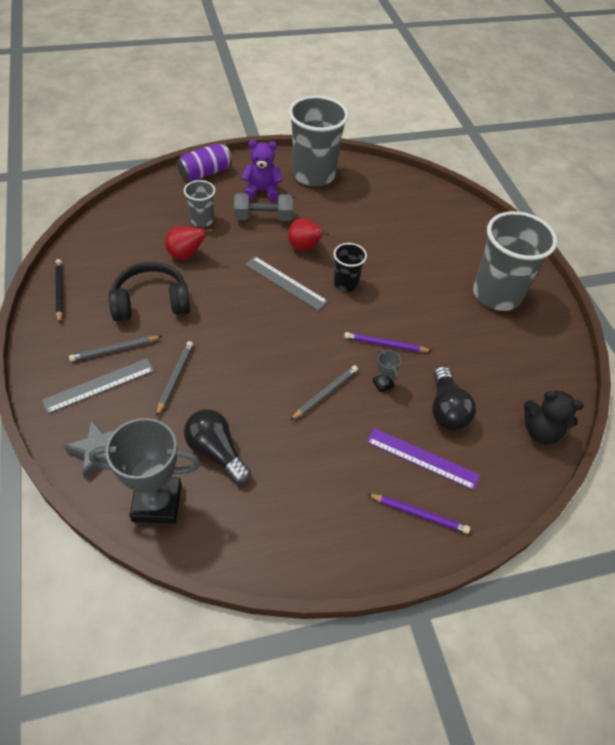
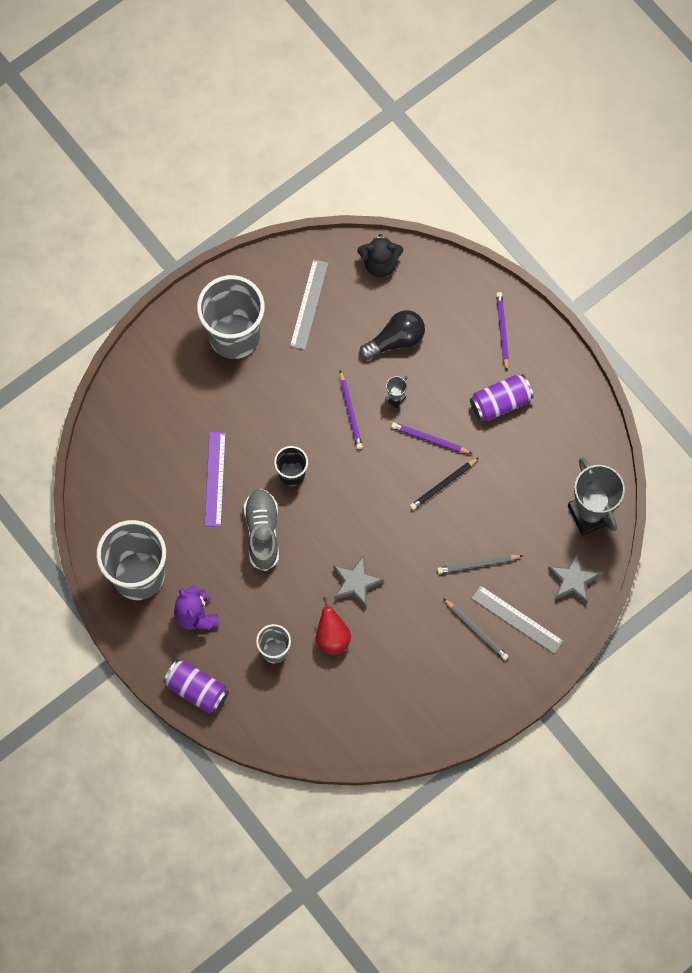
camera: 110 degrees left, 20 degrees up
(59, 291) = (439, 721): black pencil -> black pencil (443, 485)
(151, 302) = (408, 633): black headphones -> none
(216, 452) = (528, 495): black light bulb -> none
(221, 286) = (356, 583): none -> grey star
(263, 218) = (239, 593): grey dumbbell -> none
(285, 283) = (320, 528): grey ruler -> grey ruler (309, 304)
(304, 248) = (262, 532): red pear -> grey shoe
(325, 393) = (429, 439): grey pencil -> purple pencil
(333, 473) = (500, 402): none -> purple can
(422, 458) = (453, 344): purple ruler -> purple ruler (215, 479)
(540, 431) = (380, 264): black teddy bear -> black teddy bear turned 90 degrees clockwise

